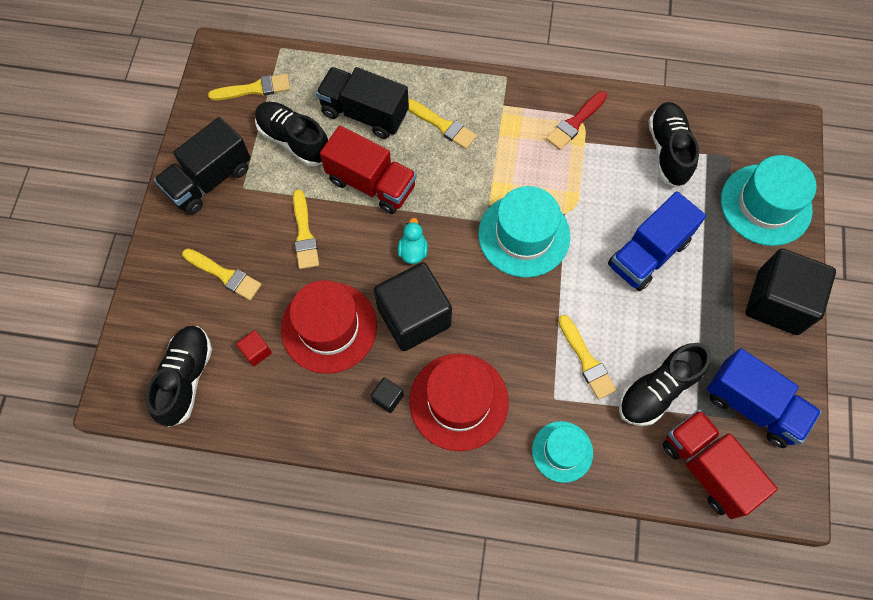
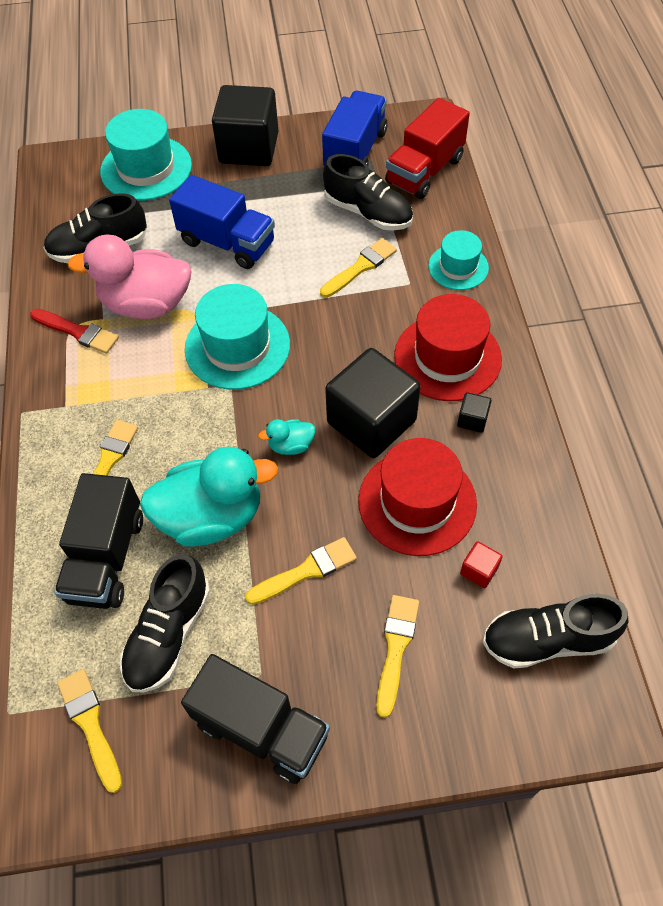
camera: 105 degrees left, 10 degrees down
(371, 183) = (212, 516): red truck -> turquoise duck
(591, 176) = (146, 304): none -> pink duck

